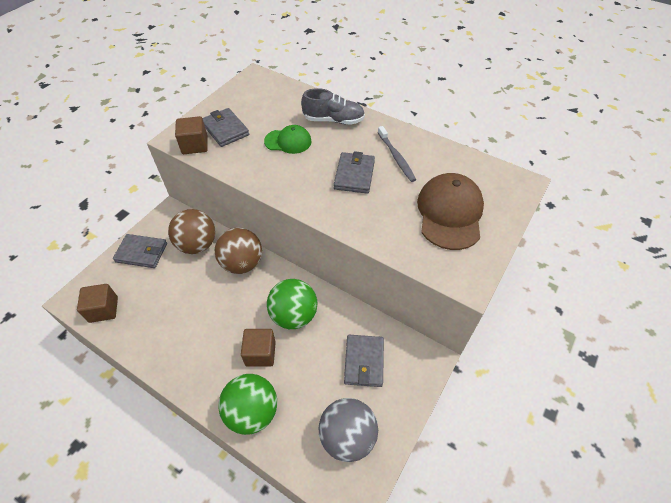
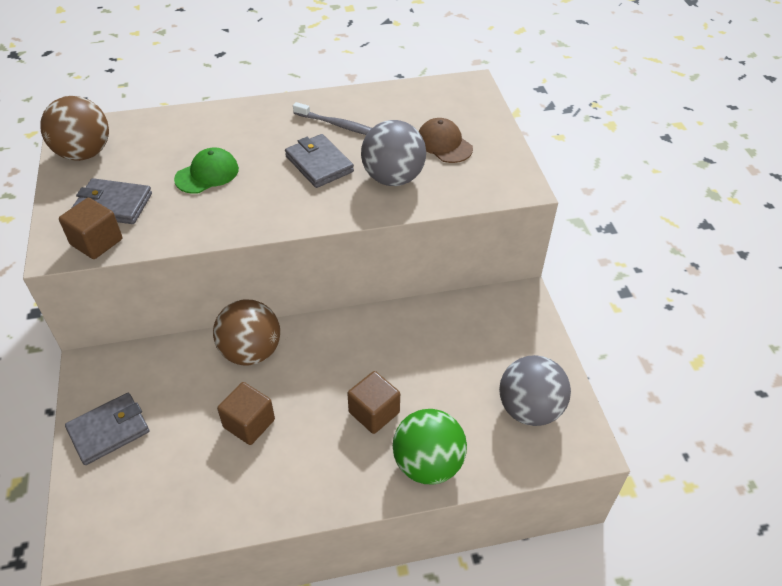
camera: 45 degrees left, 5 degrees down
(103, 309) = (138, 520): brown cube -> brown cube (249, 423)
(197, 245) = (172, 372): brown ball -> brown ball (84, 153)
(294, 315) = (365, 356): green ball -> none
(333, 120) = (230, 127): grey shoe -> none
(364, 361) = (474, 342): grey wallet -> none
(387, 214) = (393, 178): none -> grey ball
(449, 213) = (444, 144): brown cap -> brown cap, size x0.59

